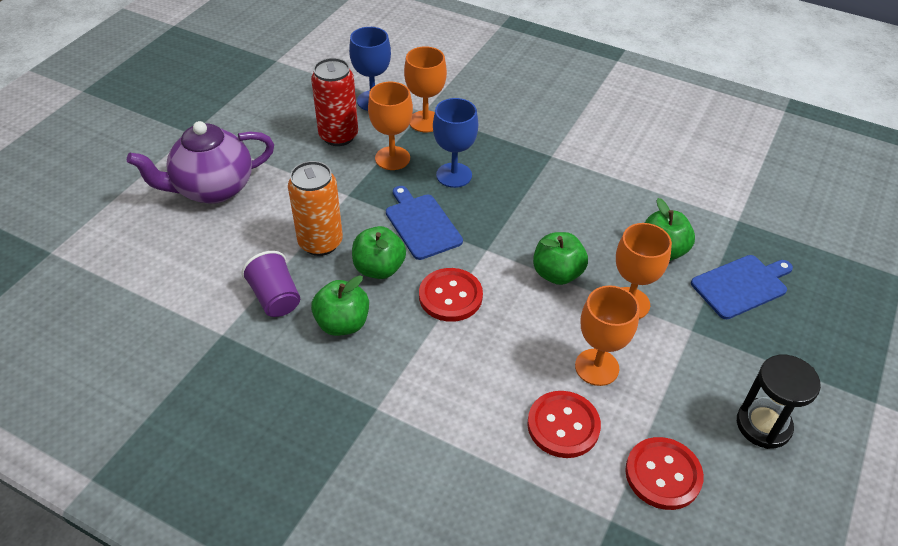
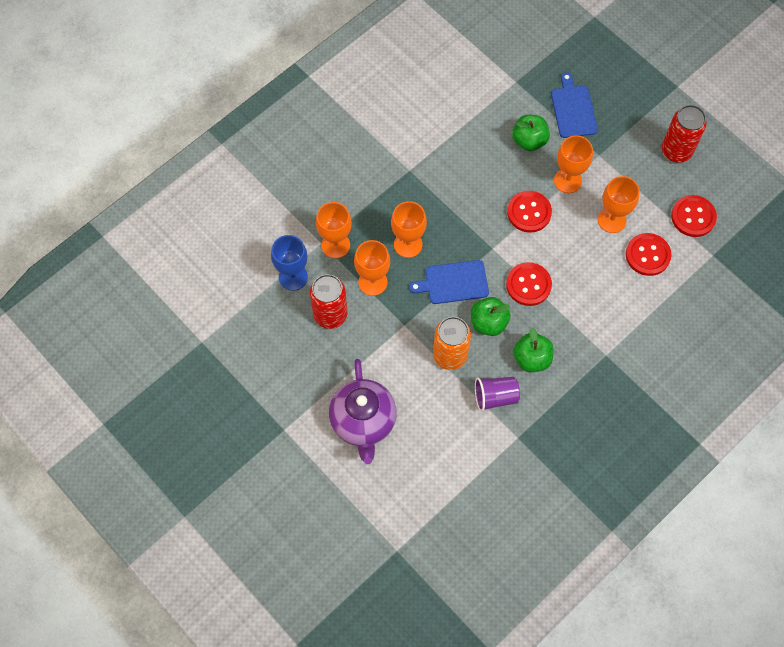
camera: 70 degrees left, 20 degrees up
(454, 175) = (408, 244): blue goblet -> orange goblet
(557, 274) = (529, 212): green apple -> red button
(763, 425) = (676, 151): black hourglass -> red can

